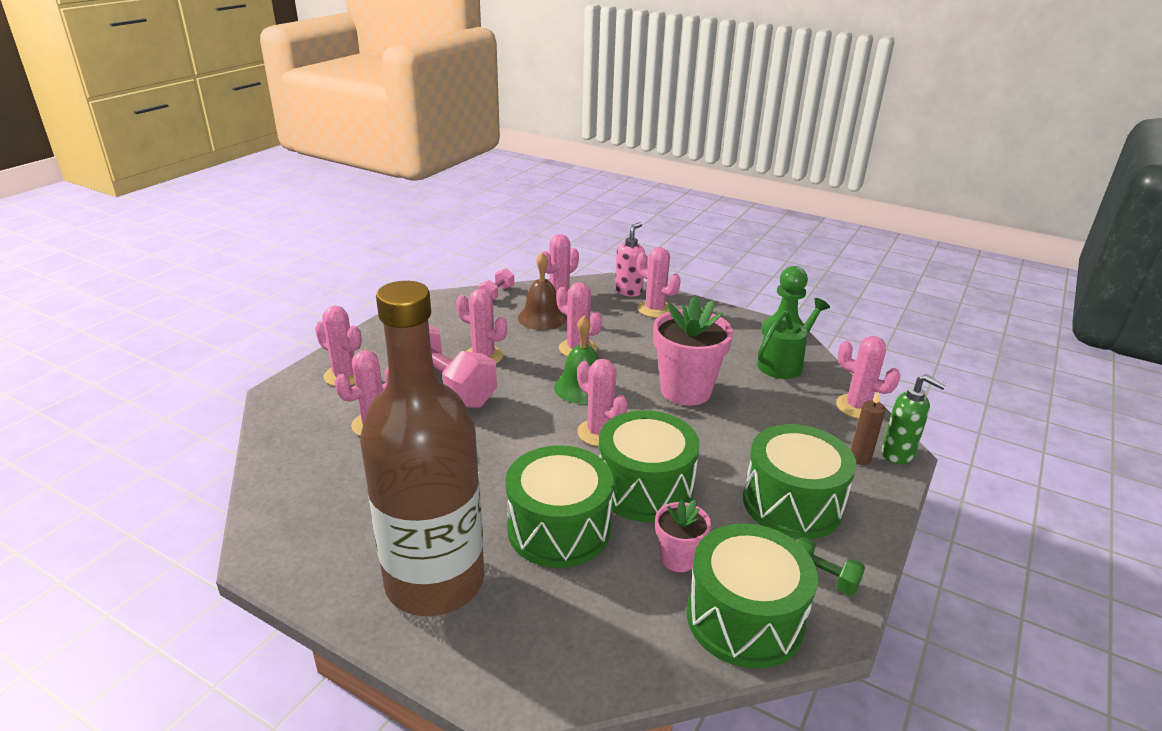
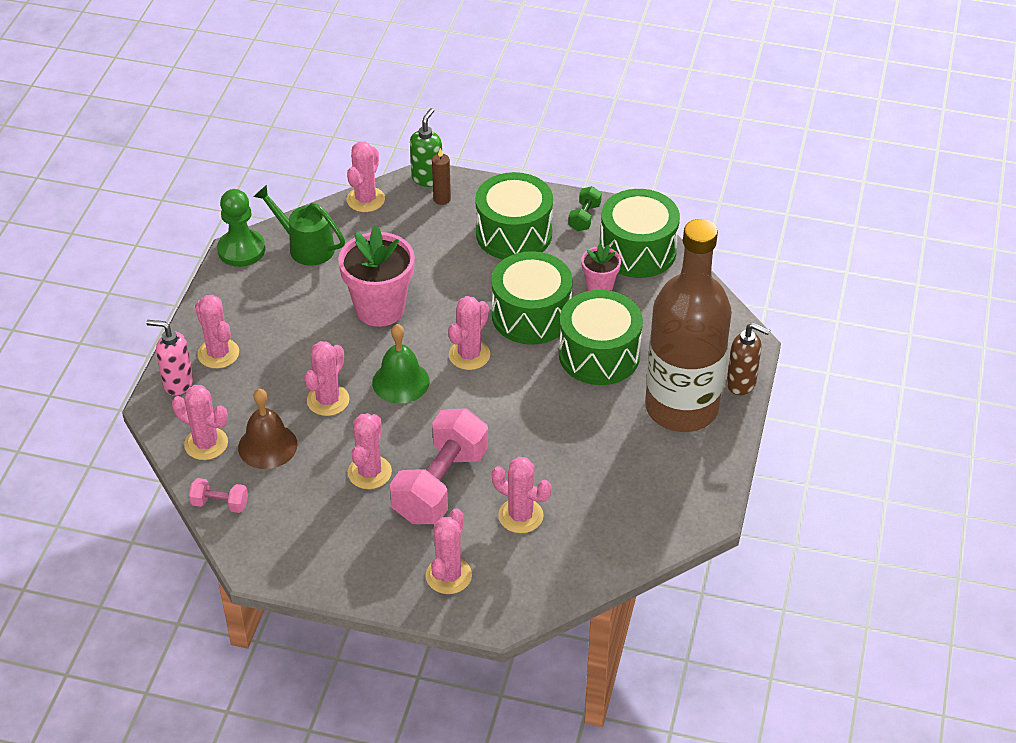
camera: 105 degrees left, 15 degrees up
(439, 661) = (741, 384): none -> brown soap dispenser
(655, 309) = (218, 354): pink cactus -> pink cactus turned 60 degrees counterclockwise

